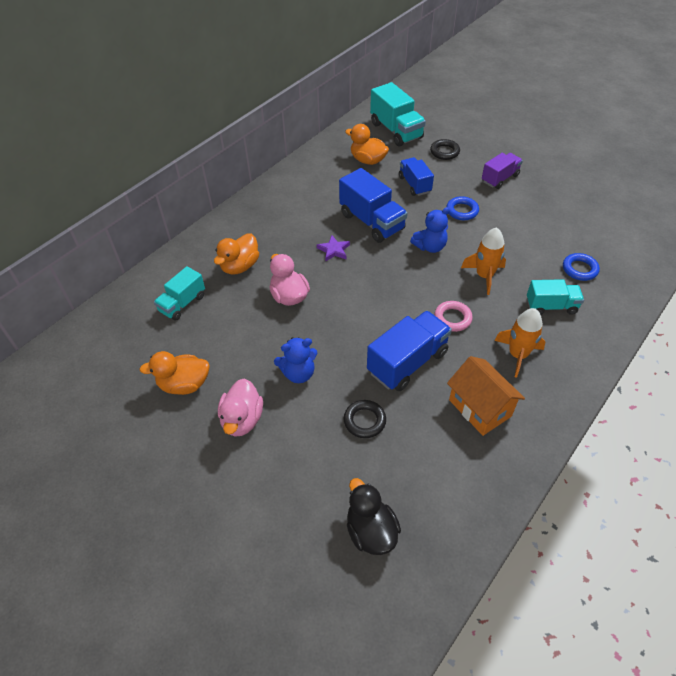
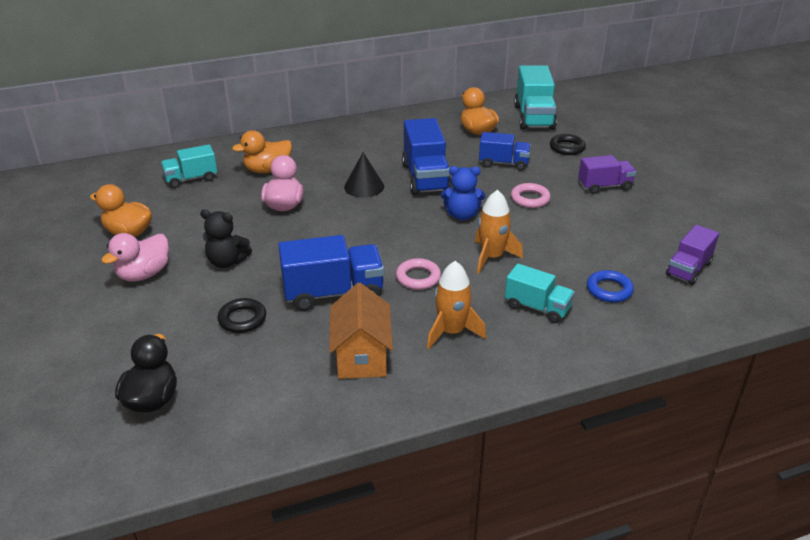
camera: 30 degrees right, 15 degrees down
(298, 373) = (227, 262): blue teddy bear -> black teddy bear
(334, 250) = (364, 186): purple star -> black cone
(414, 184) = (503, 163): blue truck -> blue truck turned 90 degrees clockwise
(462, 211) = (530, 199): blue ring -> pink ring
(609, 229) = (688, 269): none -> purple truck

